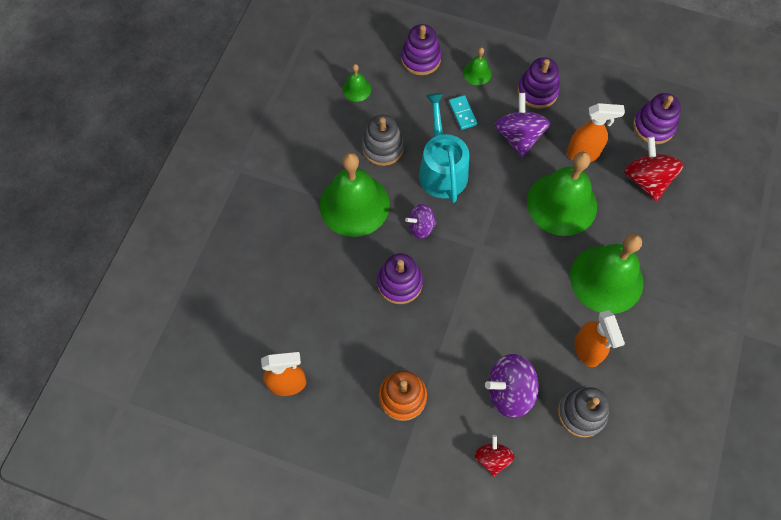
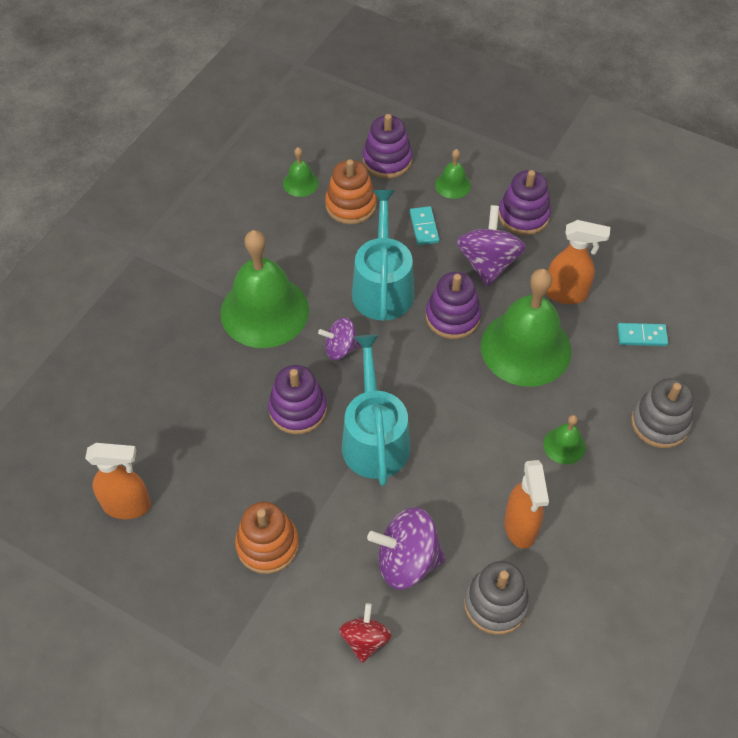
camera: 10 degrees right, 10 degrees down
(383, 148) = (316, 252): grey stacking toy -> grey stacking toy (660, 423)
(401, 103) = (351, 205): none -> orange stacking toy
(463, 297) = (374, 438): none -> turquoise watering can
(606, 279) = (564, 445): green bell -> green bell, size x0.44
(646, 180) = (641, 336): red spinning top -> turquoise domino
(653, 126) = (663, 275): purple stacking toy -> purple stacking toy (452, 317)

